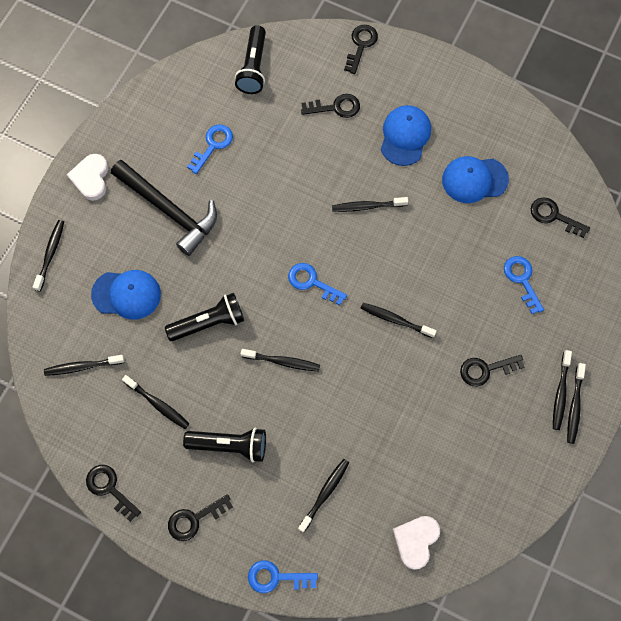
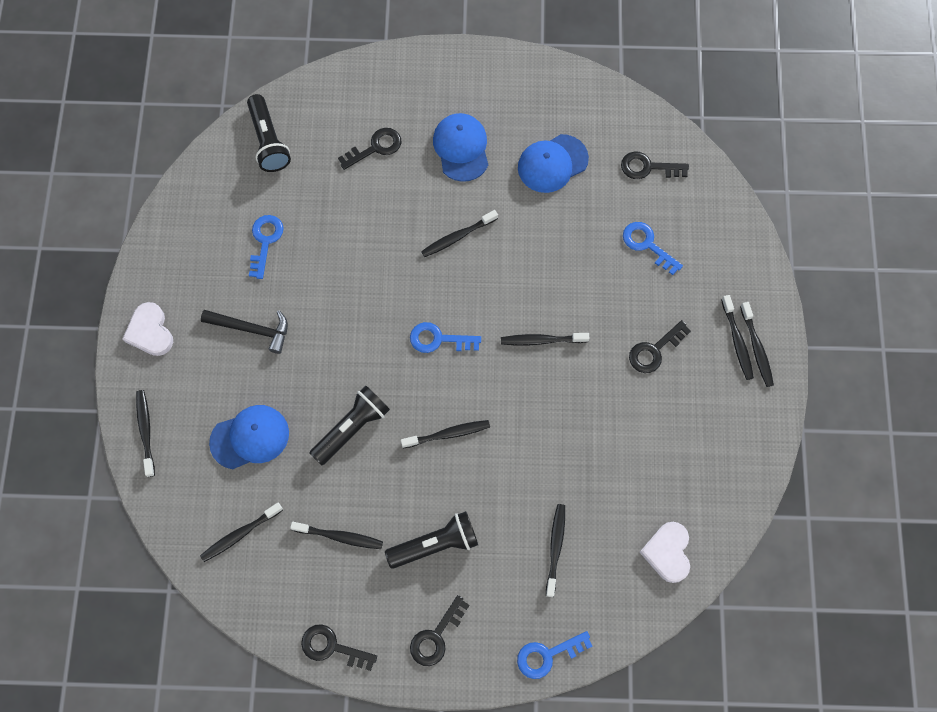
camera: 25 degrees left, 0 degrees up
(169, 210) = (252, 329): black hammer -> black hammer, size x0.63
(361, 45) = (370, 72): black key -> none

